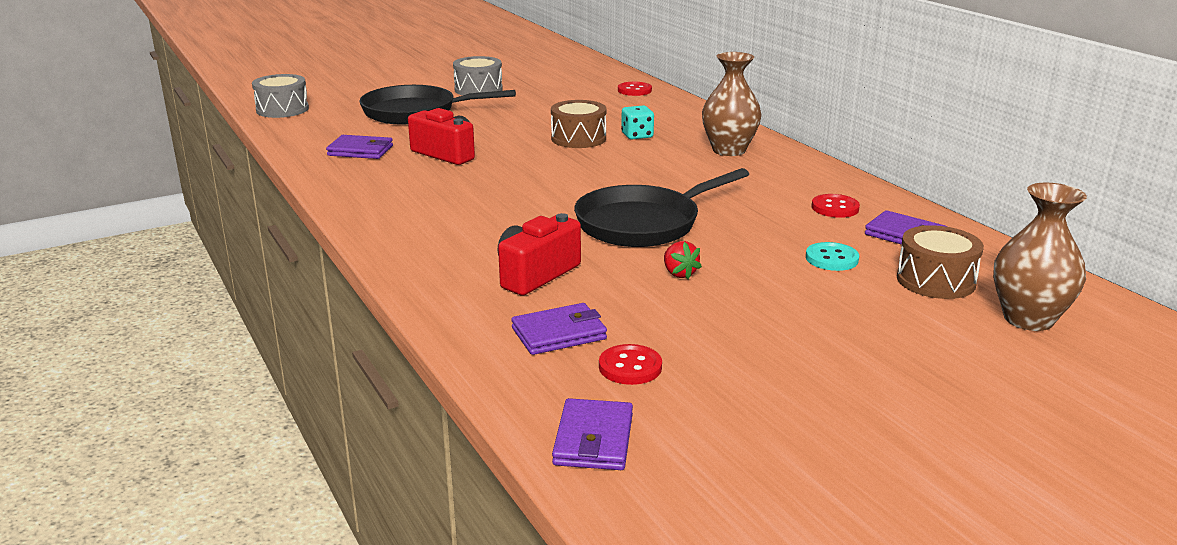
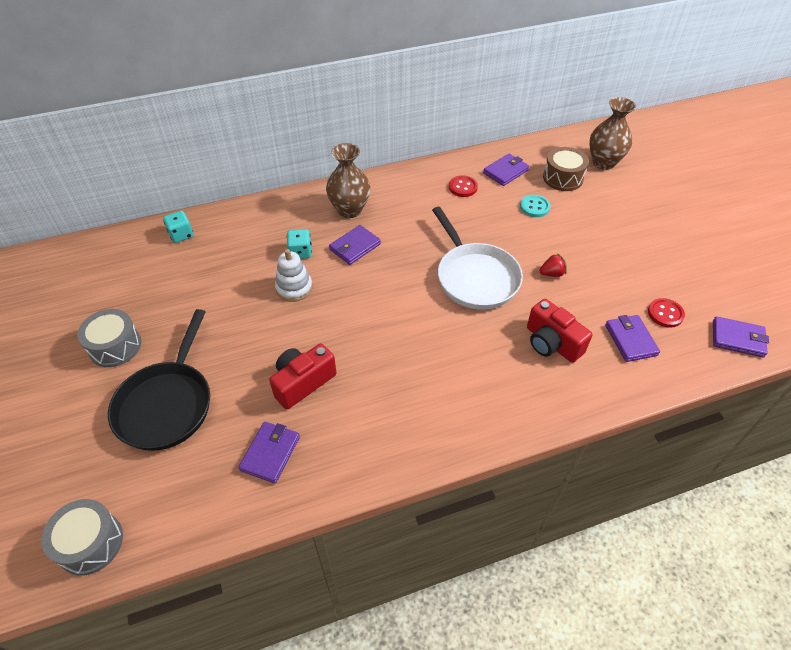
camera: 80 degrees left, 25 degrees up
(578, 138) = (294, 288): brown drum -> white stacking toy
(634, 90) = (181, 235): red button -> turquoise dice
(644, 223) = (475, 277): black pan -> white pan
(662, 158) = (355, 247): none -> purple wallet

